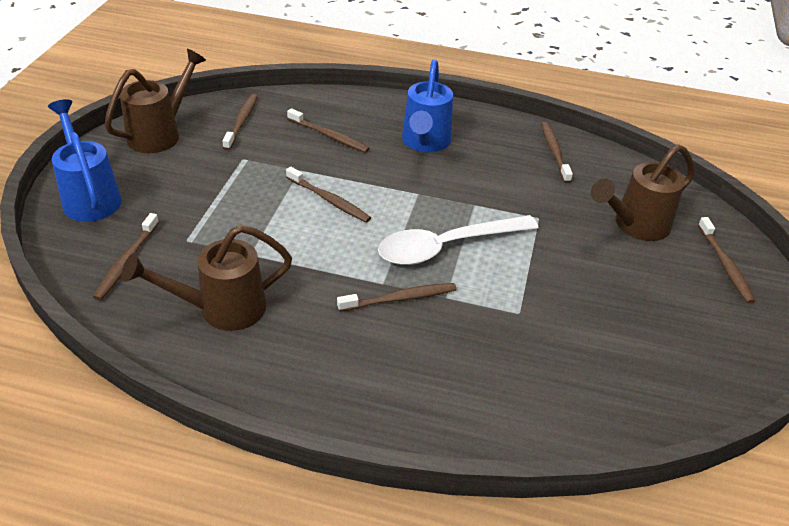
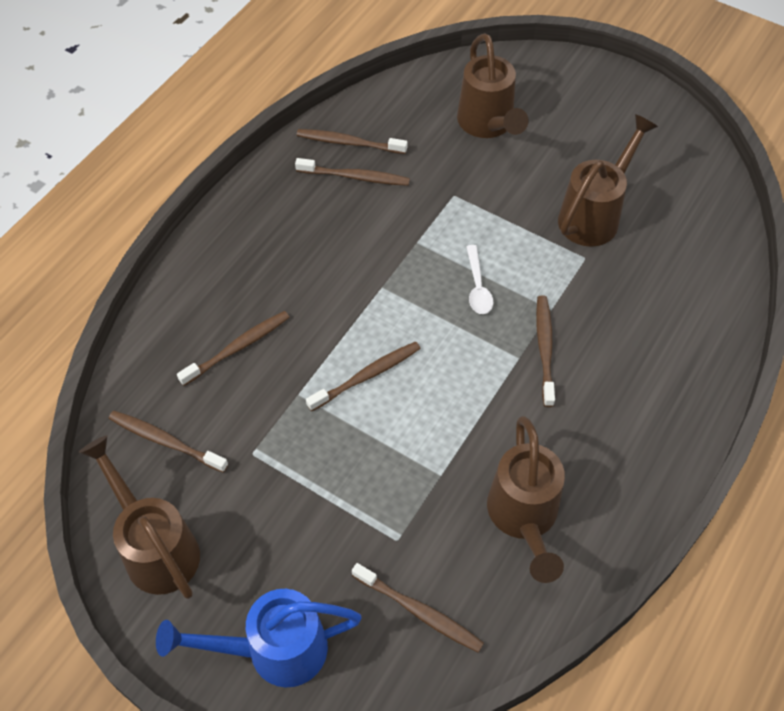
camera: 70 degrees left, 15 degrees up
(425, 143) = (290, 254): blue watering can -> none
(446, 247) = (477, 287): white spoon -> white spoon, size x0.47
(576, 313) = (594, 215): none -> brown watering can
(725, 265) = (558, 85): brown toothbrush -> brown toothbrush (356, 177)

